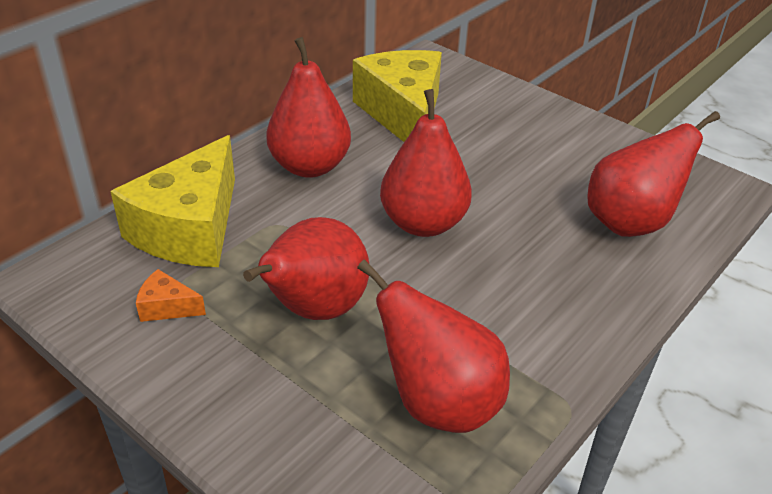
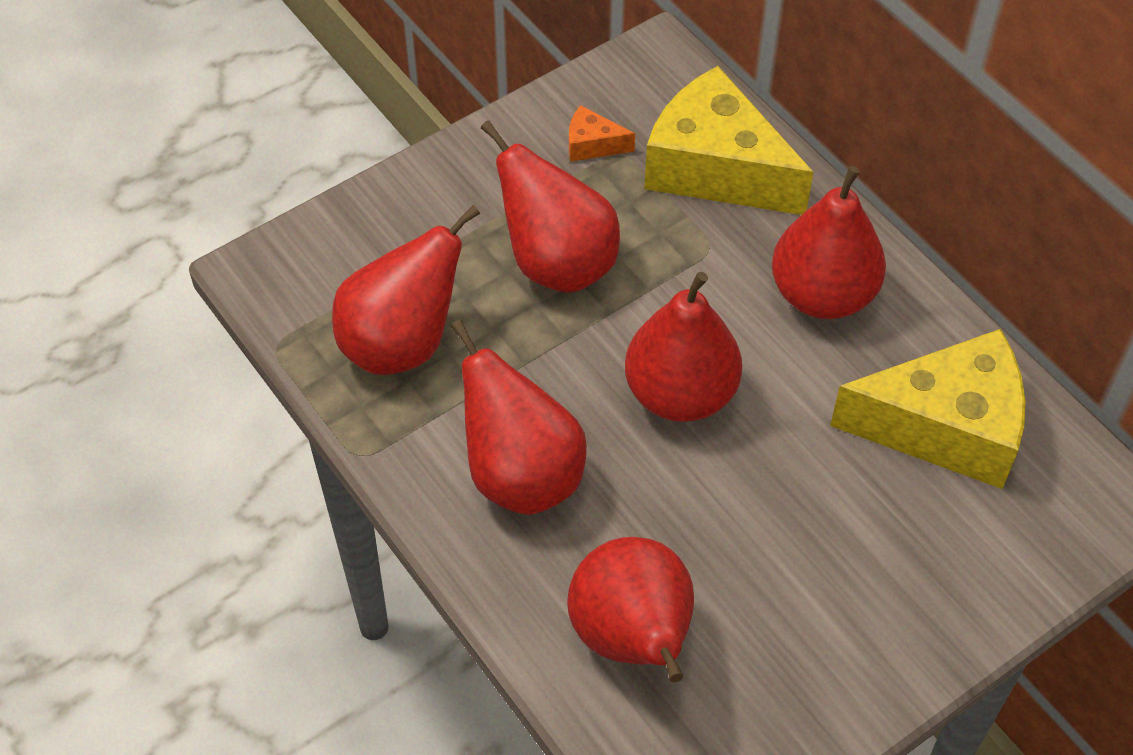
camera: 105 degrees right, 15 degrees up
(167, 307) = (592, 145): orange cheese -> orange cheese turned 105 degrees counterclockwise
(535, 298) = (521, 474): none -> red pear

